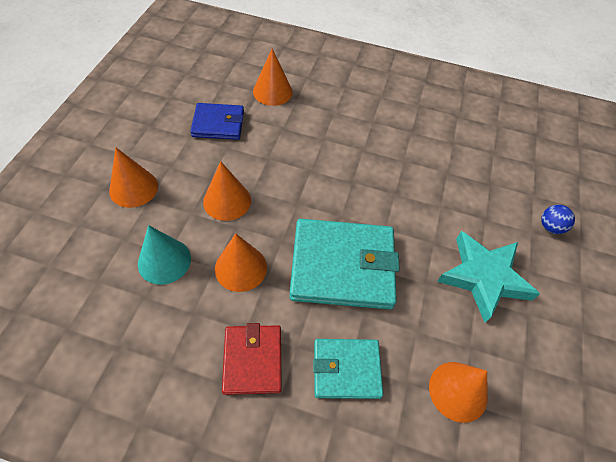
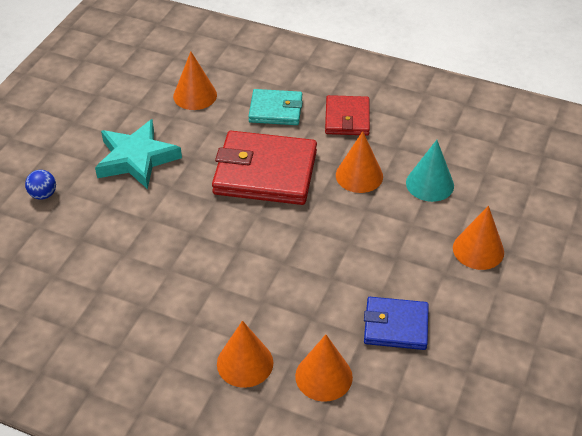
camera: 170 degrees left, 10 degrees down
(227, 201) = (376, 233): orange cone -> orange cone (245, 363)
(342, 266) = (265, 172): turquoise wallet -> red wallet

